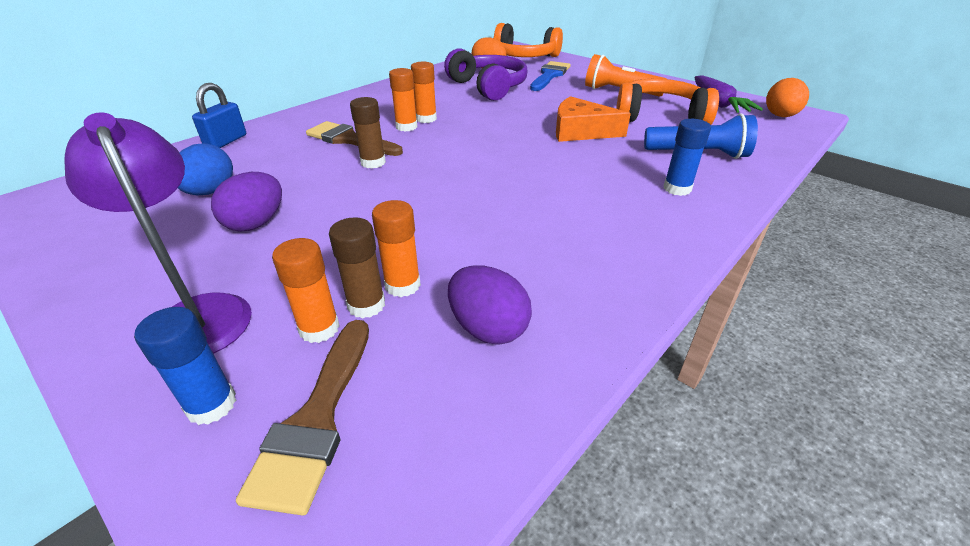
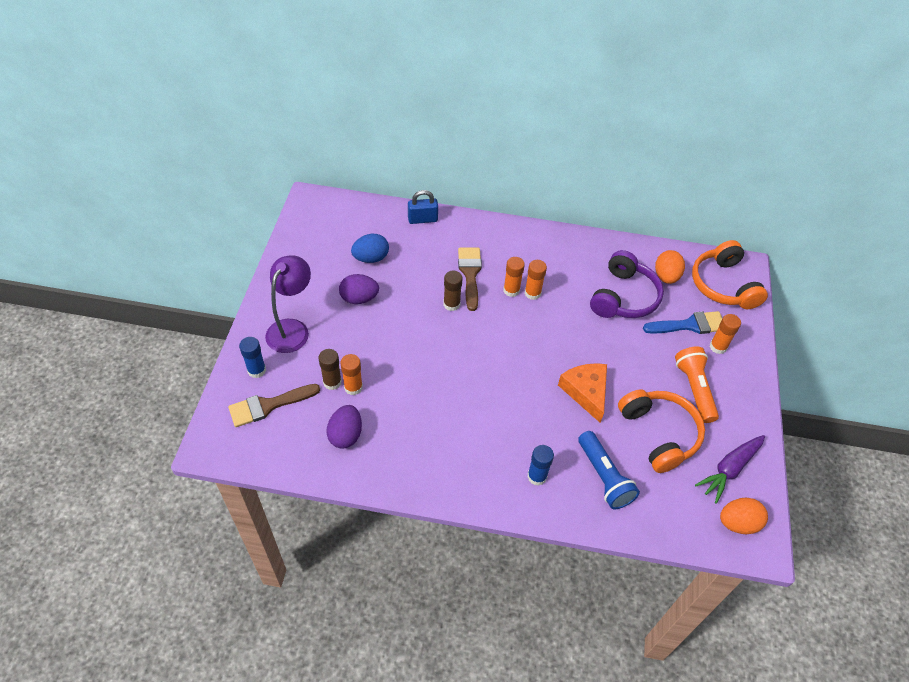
camera: 55 degrees right, 15 degrees up
(319, 328) = (309, 375): orange glue stick -> orange glue stick (718, 347)

